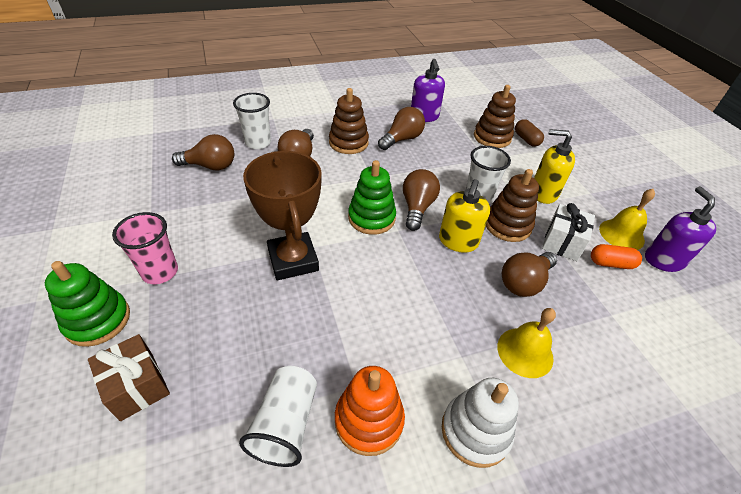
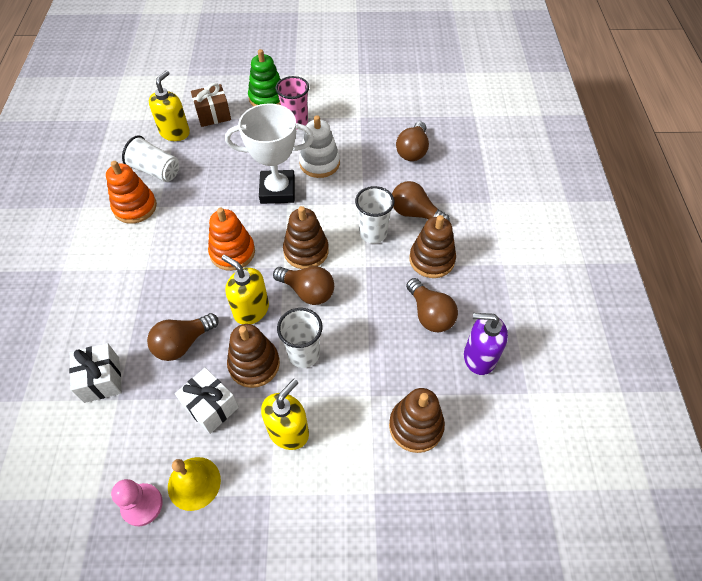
camera: 110 degrees right, 10 degrees up
(186, 433) = (175, 132): none -> yellow soap dispenser
(258, 143) = (445, 185): white cup -> white cup (373, 233)
(293, 260) = (277, 190): brown trophy -> white trophy
(371, 218) = (306, 251): green stacking toy -> brown stacking toy
(398, 276) = (232, 252): none -> orange stacking toy
(475, 431) = (96, 257): white stacking toy -> white stacking toy (319, 163)
(524, 282) = (183, 343): brown light bulb -> brown light bulb turned 105 degrees counterclockwise
(525, 352) = (125, 311): yellow bell -> none
(526, 139) = (402, 473): brown capsule -> none
(607, 338) = (102, 379): none -> white gift
(611, 263) = (165, 440): orange capsule -> none
(663, 260) = (142, 505): purple soap dispenser -> pink pawn

